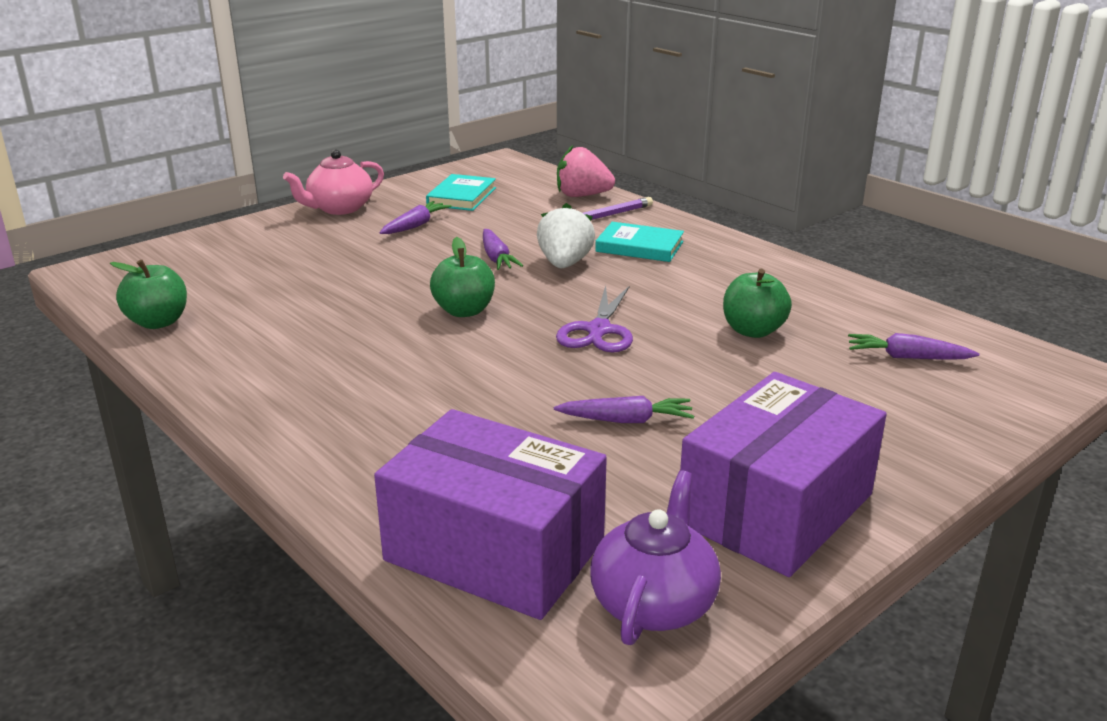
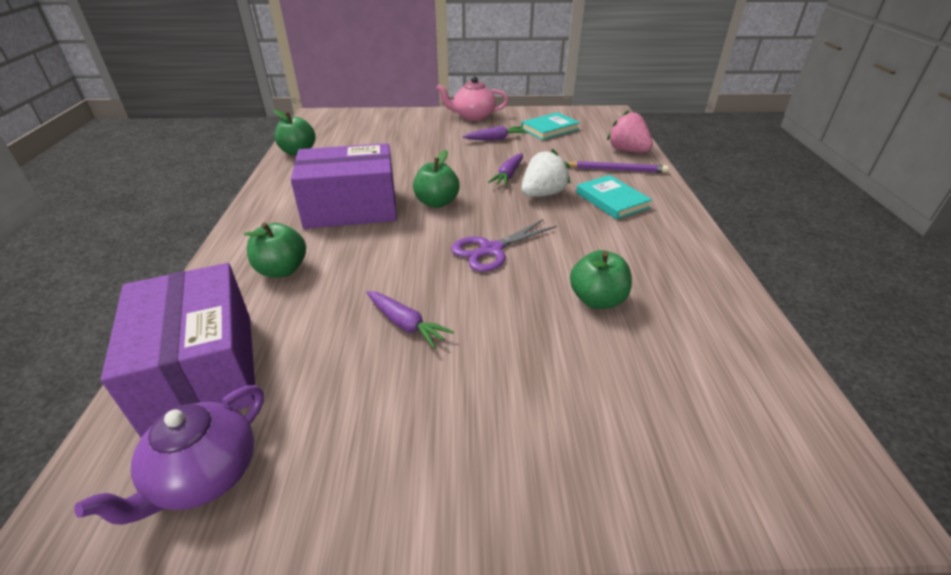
camera: 40 degrees right, 10 degrees up
(404, 439) = (282, 270): none -> green apple
(654, 603) = (204, 475): purple teapot -> purple teapot turned 150 degrees clockwise
(775, 508) = (385, 459): purple box -> purple box (351, 208)
(907, 357) = (698, 390): purple carrot -> none

